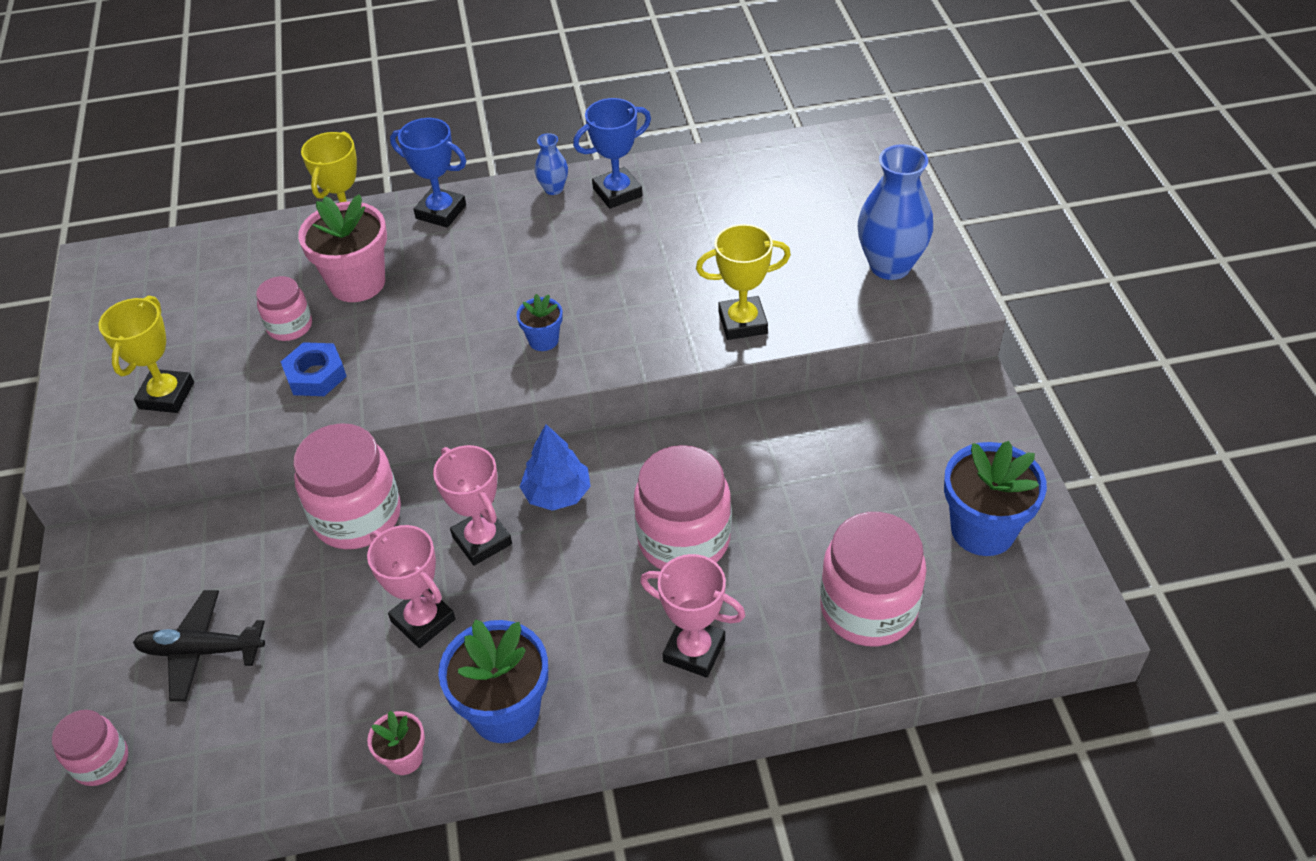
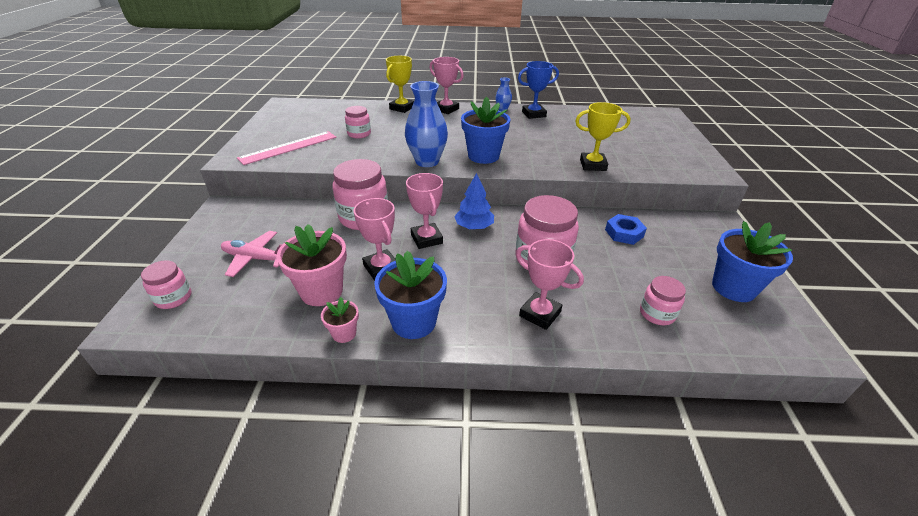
camera: 10 degrees right, 10 degrees down
(166, 395) = (288, 147): yellow trophy -> pink ruler
(201, 651) = (255, 258): black plane -> pink plane
(315, 375) = (363, 151): blue nut -> blue nut (624, 233)
(357, 283) = (398, 125): pink flower pot -> pink flower pot (321, 291)
(441, 212) = (446, 109): blue trophy -> pink trophy
(543, 340) = (483, 156): blue flower pot -> blue flower pot, size x1.94
(868, 608) = (657, 314): pink jar -> pink jar, size x0.55
(890, 266) = (677, 156): blue vase -> blue vase (427, 161)

